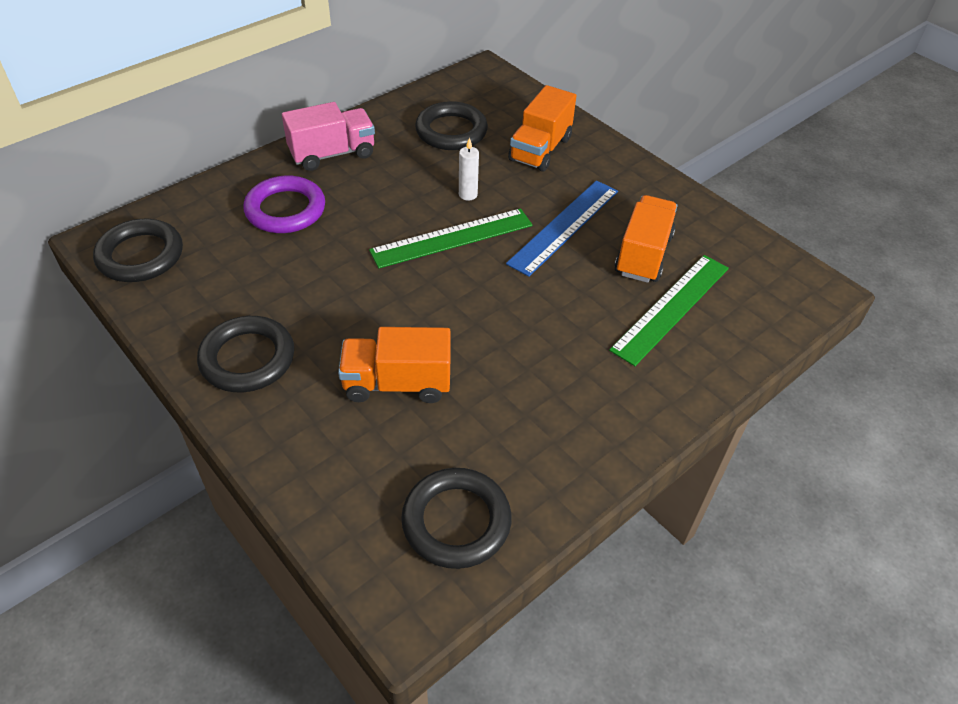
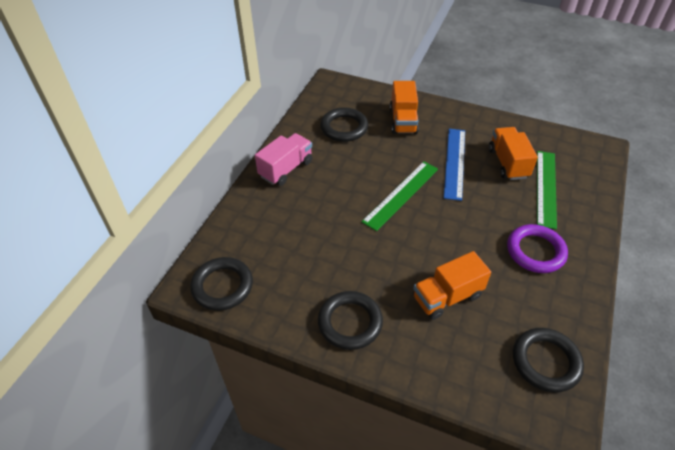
camera: 25 degrees left, 0 degrees up
(285, 210) = (289, 217): purple ring -> purple ring (535, 251)
(468, 194) = (387, 164): white candle -> none

